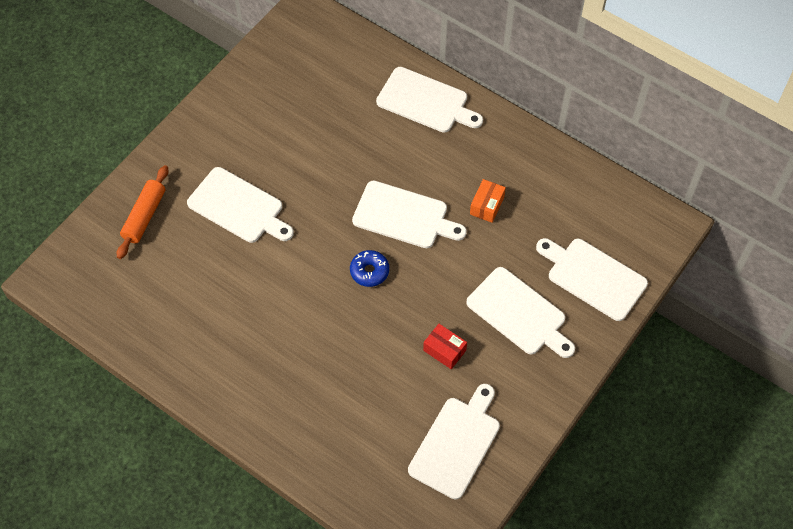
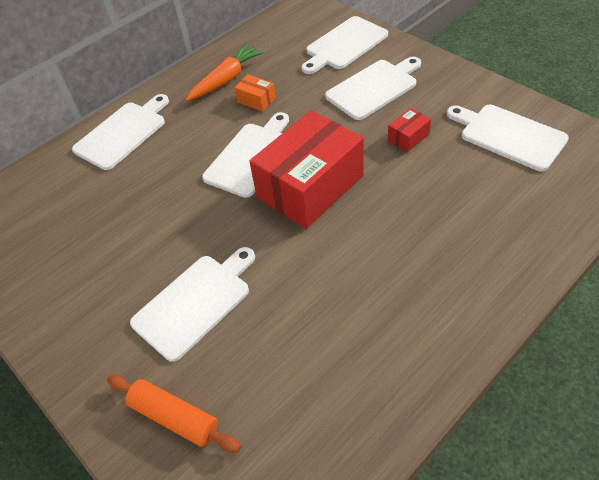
camera: 75 degrees left, 10 degrees down
(369, 271) = (310, 187): blue donut -> red box
(517, 172) = (226, 79): none -> orange carrot

